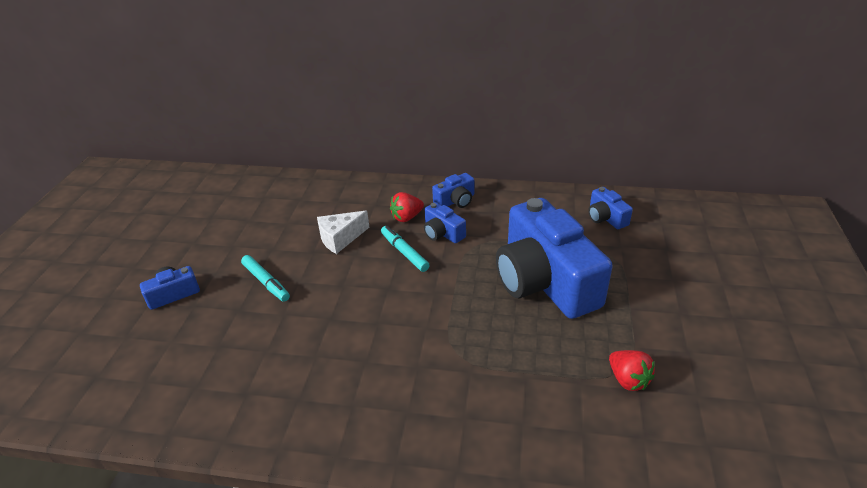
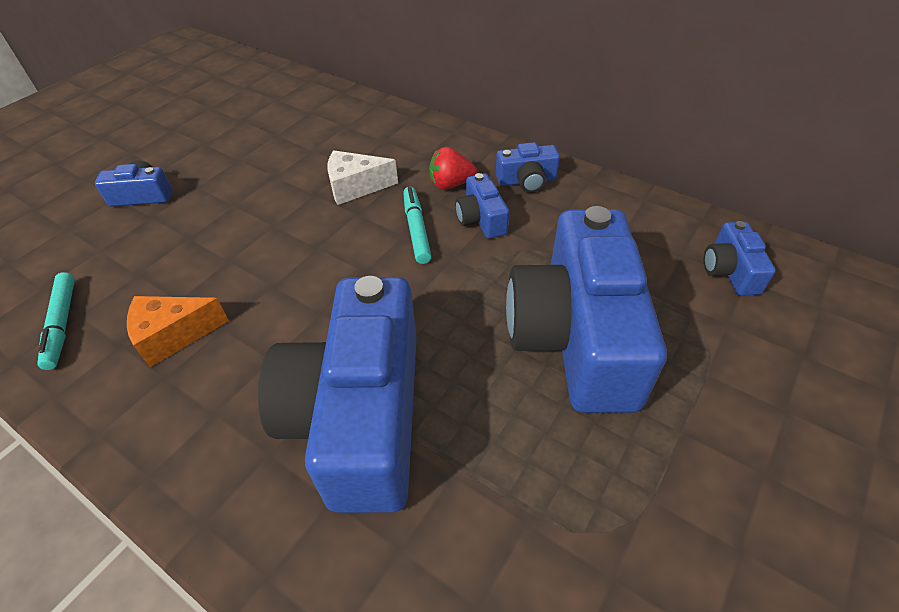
camera: 25 degrees right, 10 degrees up
(266, 282) = (239, 214): turquoise marker -> turquoise marker (62, 324)
(283, 373) = (174, 335): none -> orange cheese
(449, 369) = (360, 415): none -> blue camera
(628, 380) = (606, 553): red strawberry -> none

